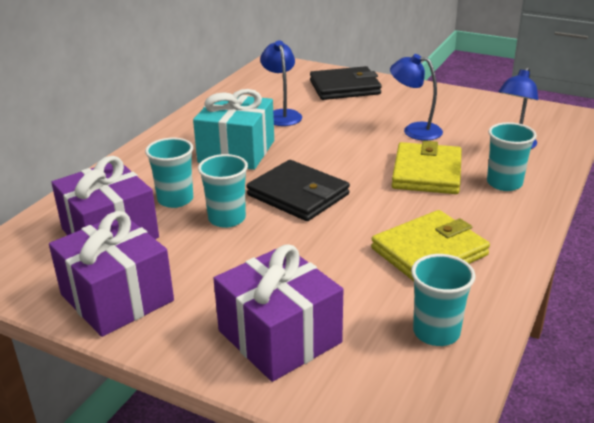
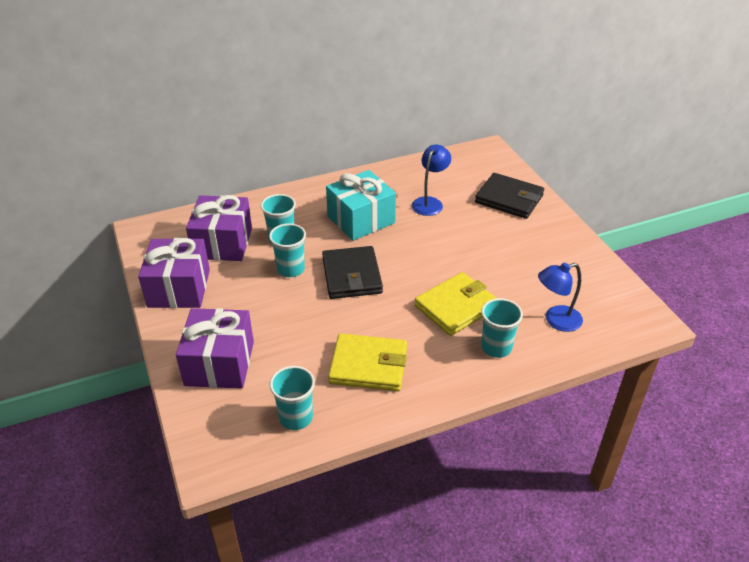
camera: 40 degrees right, 10 degrees up
(414, 130) = (502, 266): blue lamp -> none

